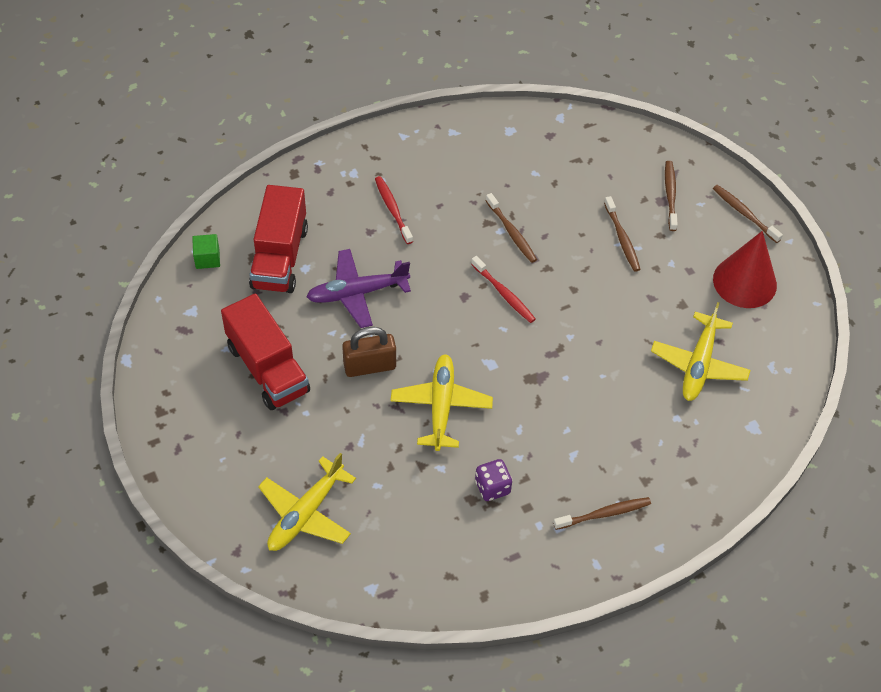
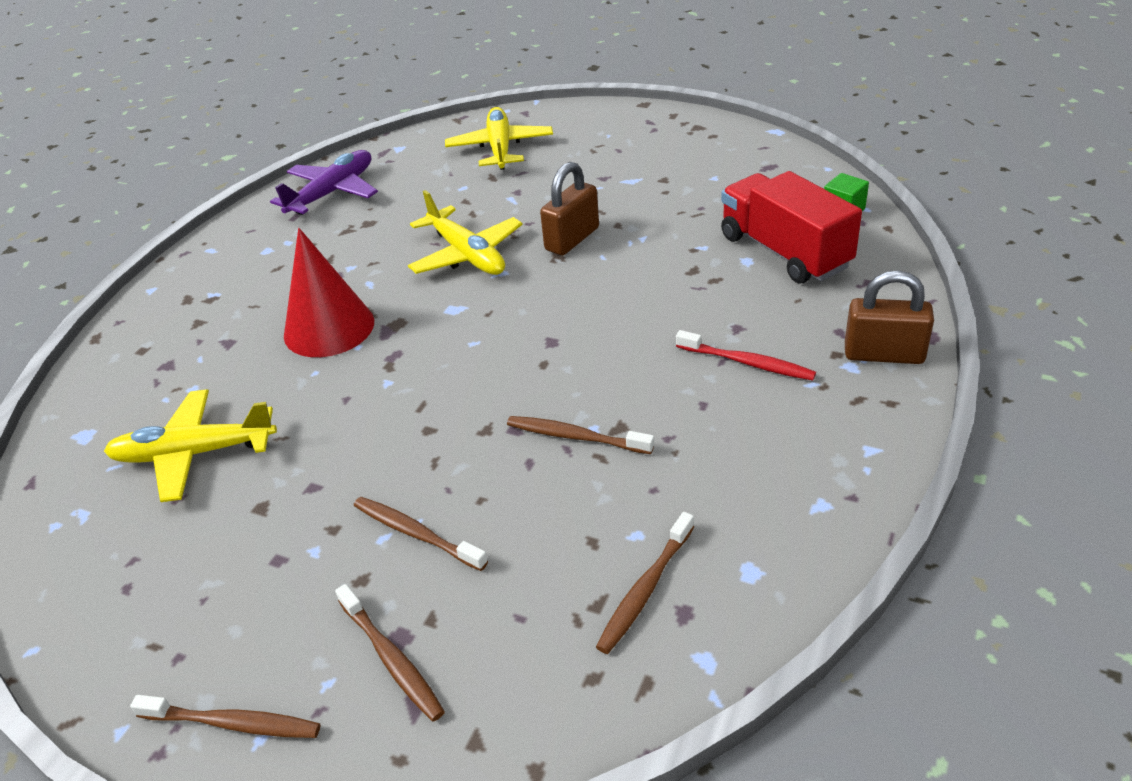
camera: 145 degrees right, 15 degrees down
(268, 368) = (658, 188): red truck -> none
(332, 167) = (883, 354): none -> brown padlock
(357, 293) = (666, 275): purple plane -> purple plane (333, 192)
(492, 487) = (356, 238): purple dice -> none
(504, 293) = (509, 371): red toothbrush -> none
(604, 514) = (227, 279): brown toothbrush -> brown toothbrush (645, 589)
(698, 364) = (193, 453): yellow plane -> yellow plane turned 75 degrees counterclockwise
(744, 282) = (176, 601): red cone -> red cone (329, 328)

